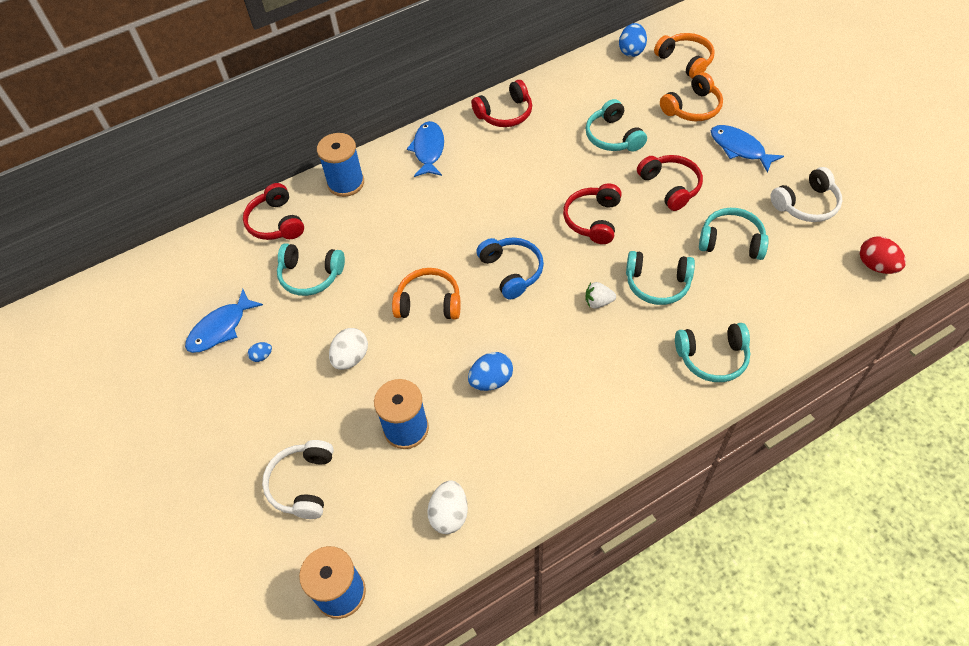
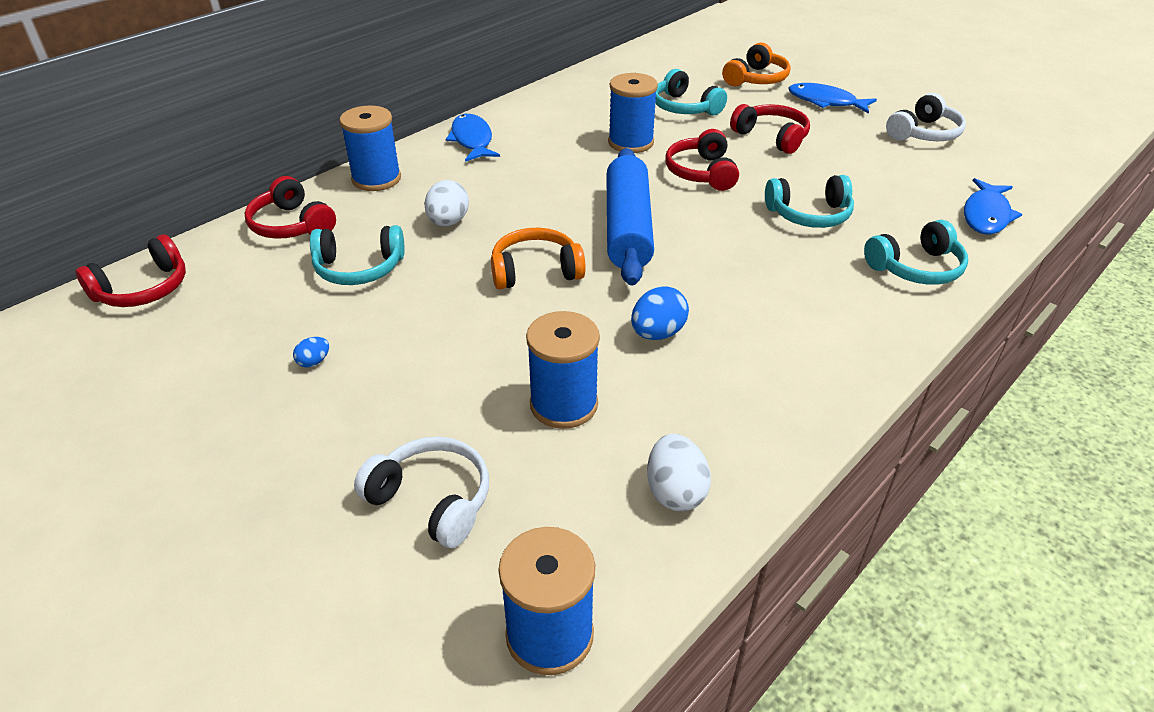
camera: 20 degrees left, 15 degrees down
(221, 328) = (239, 341): blue fish -> blue fish (986, 215)
(303, 484) = (431, 500): white headphones -> white headphones turned 135 degrees clockwise
(351, 358) = (450, 342): white egg -> white egg (448, 222)
(505, 113) = (551, 103): red headphones -> red headphones (143, 289)
(511, 271) = (628, 228): blue headphones -> blue rolling pin
(551, 174) = (630, 142): none -> blue spool
(598, 302) = (750, 240): white strawberry -> none
(631, 51) = (666, 47): blue egg -> none
(685, 61) = (727, 49): orange headphones -> none
(731, 242) = (867, 170): turquoise headphones -> none
(876, 266) = (1030, 169): red egg -> none

